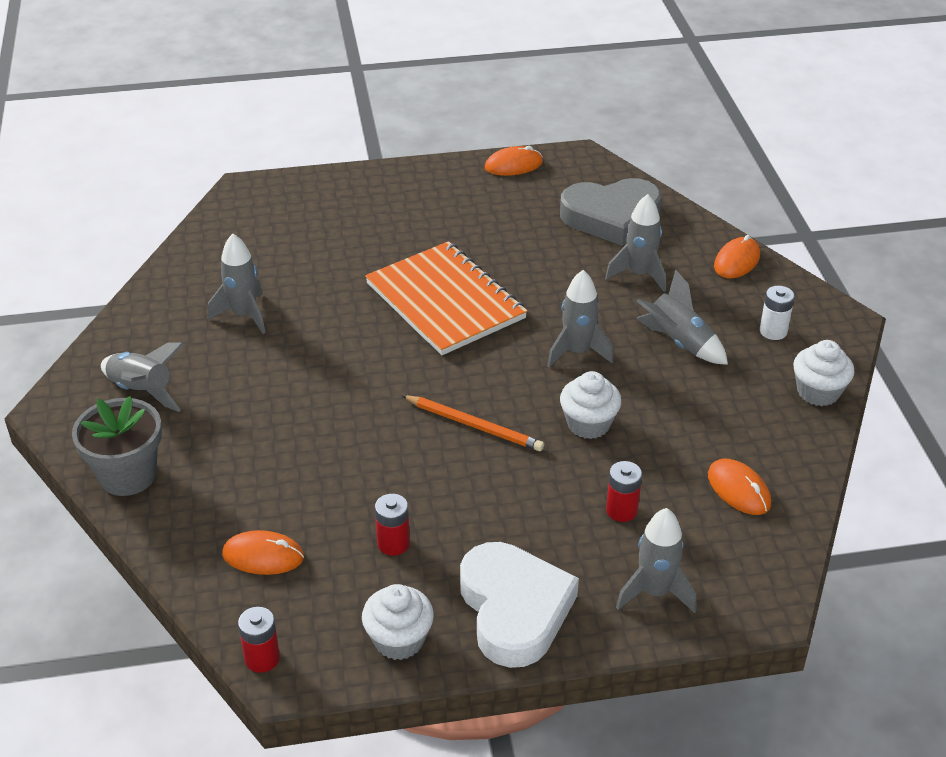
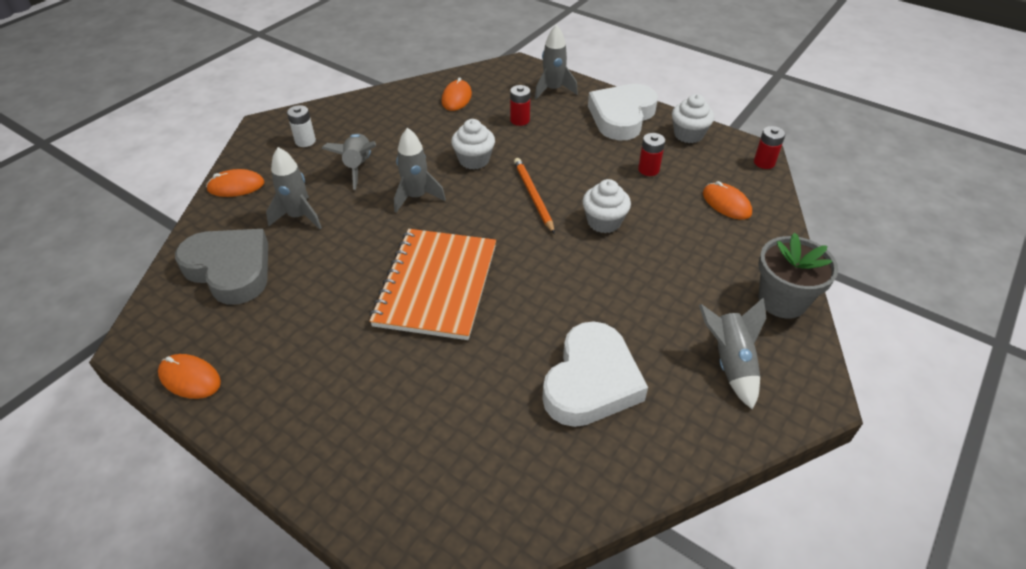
camera: 135 degrees left, 5 degrees up
(244, 315) = (591, 381): grey rocket -> white heart
(818, 392) = (347, 107): white cupcake -> white cupcake (604, 222)

